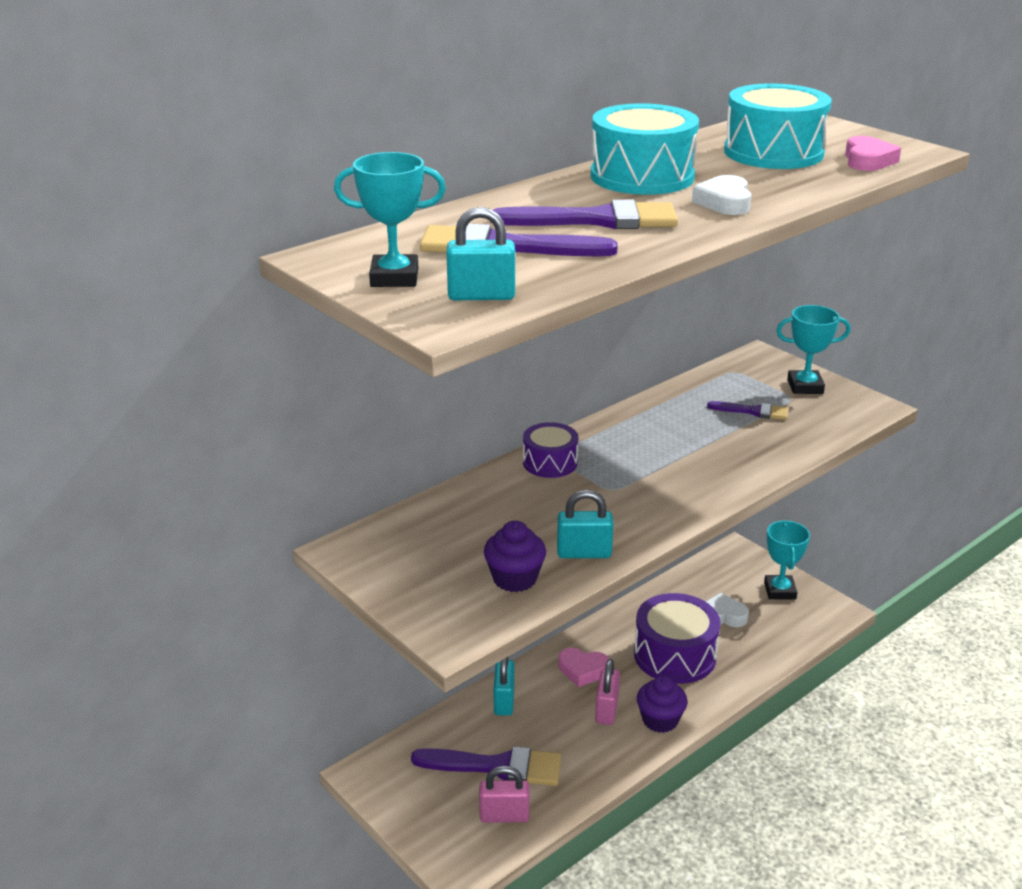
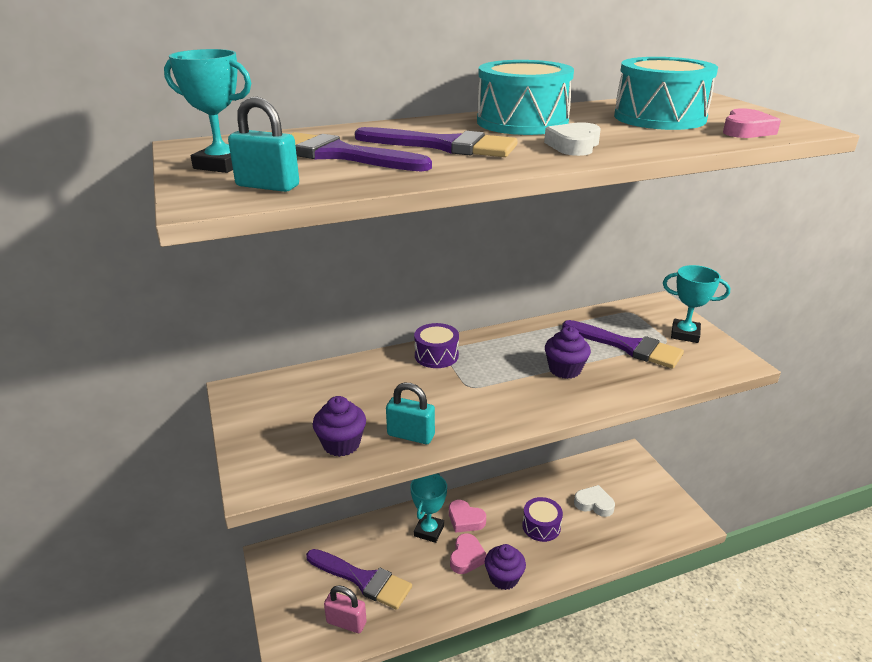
camera: 20 degrees right, 0 degrees up
(504, 701) = (396, 528): turquoise padlock -> none
(606, 710) = (467, 557): pink padlock -> pink heart
(674, 655) = (541, 526): purple drum -> purple drum, size x0.58
(702, 450) = (565, 369): none -> purple cupcake
(753, 411) = (627, 346): purple brush -> purple brush, size x1.80
(780, 591) = (650, 495): turquoise trophy -> turquoise trophy (429, 531)

